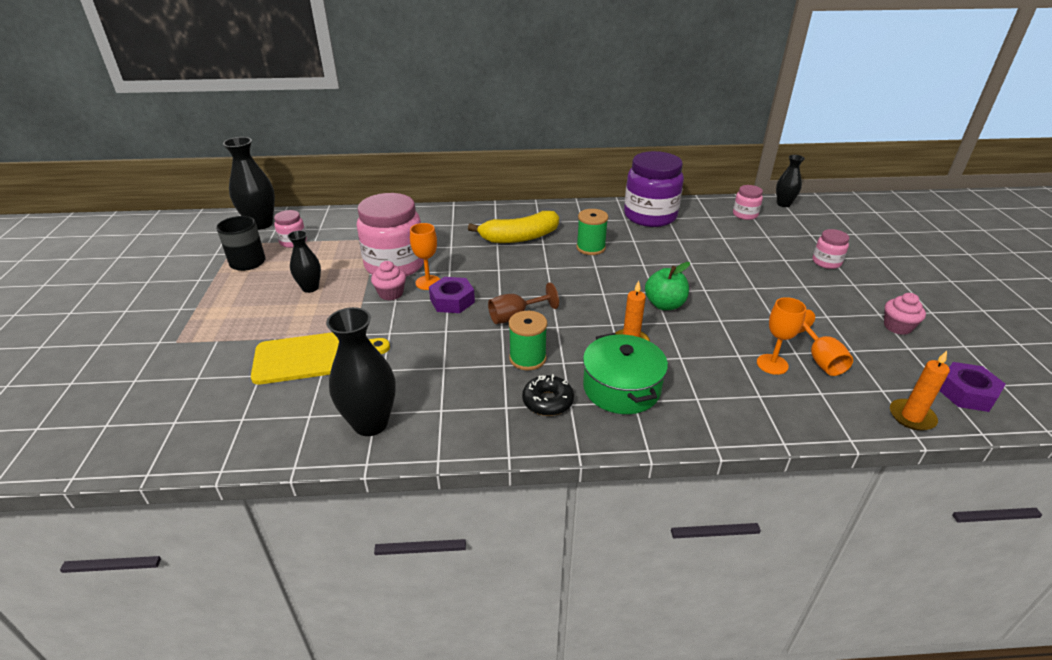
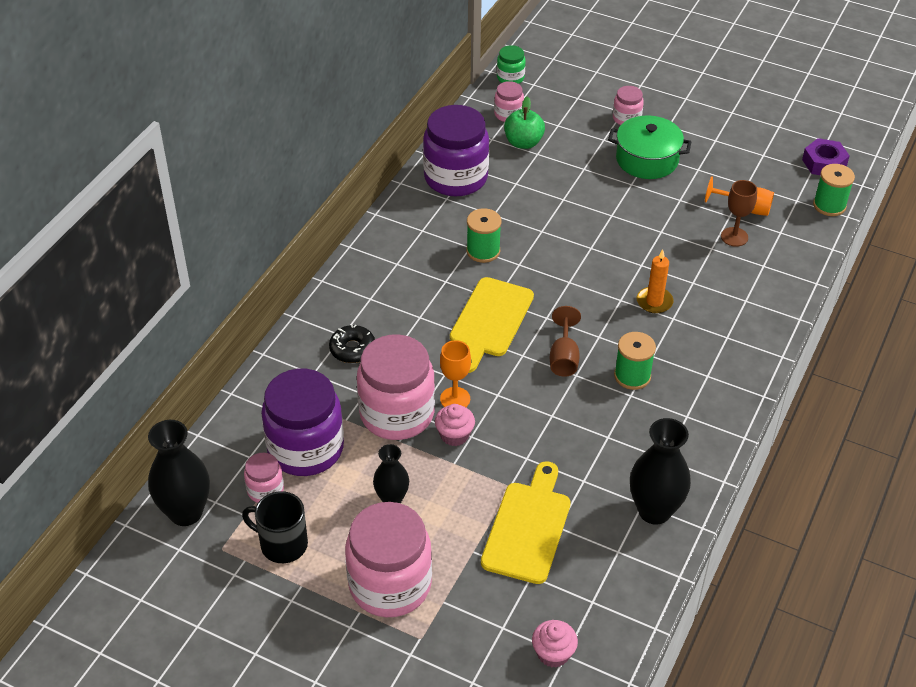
camera: 60 degrees left, 10 degrees up
(226, 312) = (390, 584): none -> pink jar
(338, 243) = (305, 448): none -> purple jar
(452, 301) = (503, 392): purple nut -> none
(519, 237) = (418, 293): yellow banana -> none
(521, 272) = (489, 321): none -> yellow cutting board
(547, 401) = (696, 387): black donut -> black donut (352, 349)
(621, 388) = (707, 336): green pot -> green pot (647, 159)
(664, 304) = (616, 252): green apple -> green apple (523, 142)
(772, 364) = (734, 237): orange goblet -> brown goblet
(783, 204) = (510, 78): black vase -> green jar
(897, 327) = (736, 142): pink cupcake -> pink cupcake (553, 653)
(911, 417) = (829, 205): orange candle -> green spool

